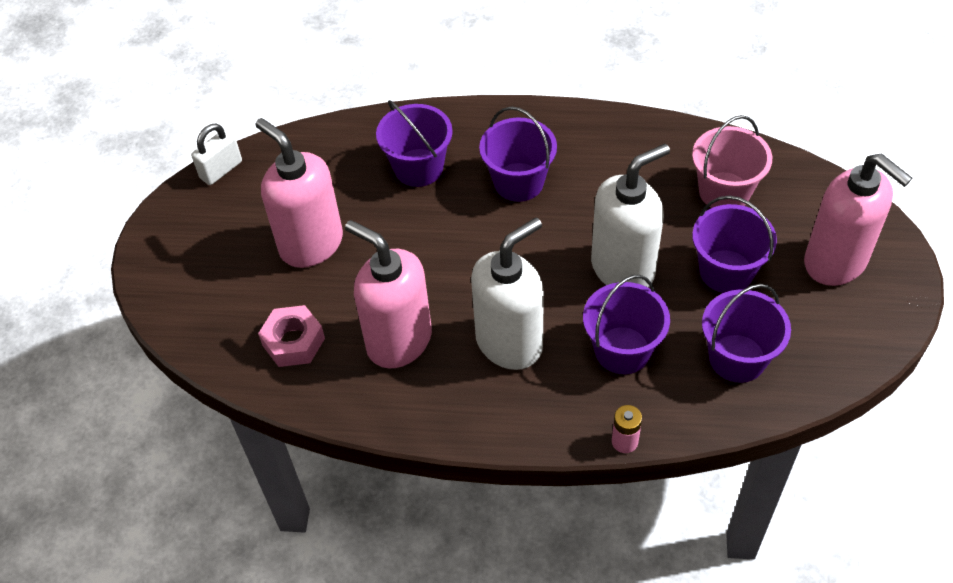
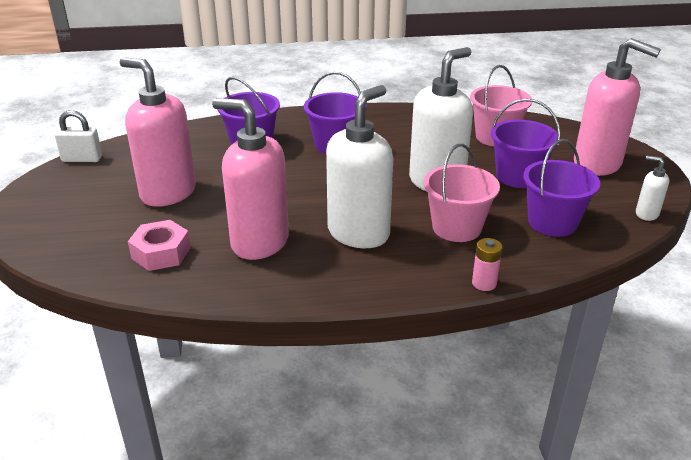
camera: 15 degrees left, 20 degrees down
(221, 170) = (82, 159): white padlock -> white padlock turned 60 degrees clockwise
(622, 350) = (456, 228): purple bucket -> pink bucket
(857, 360) = (646, 214): none -> white soap dispenser

